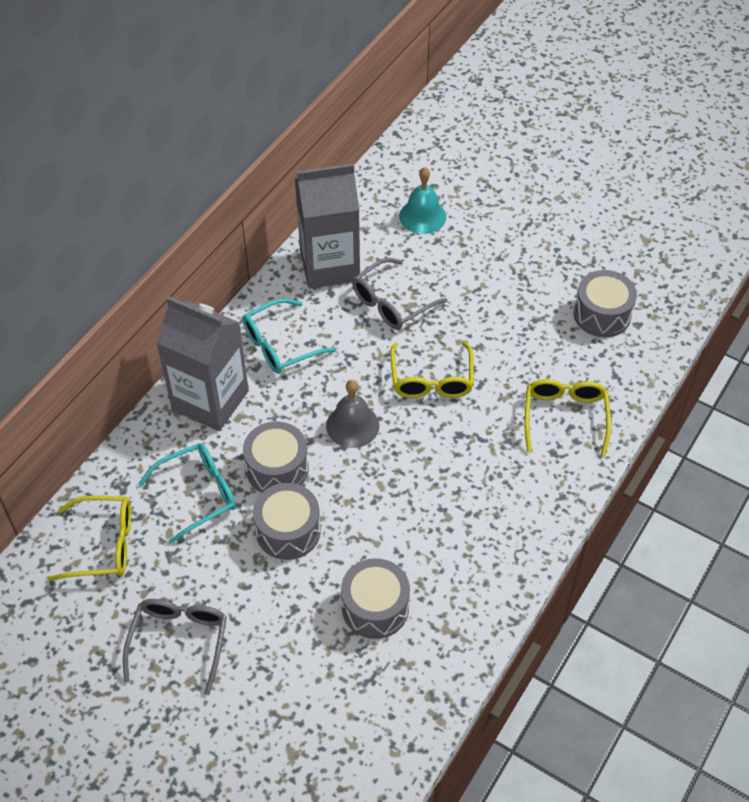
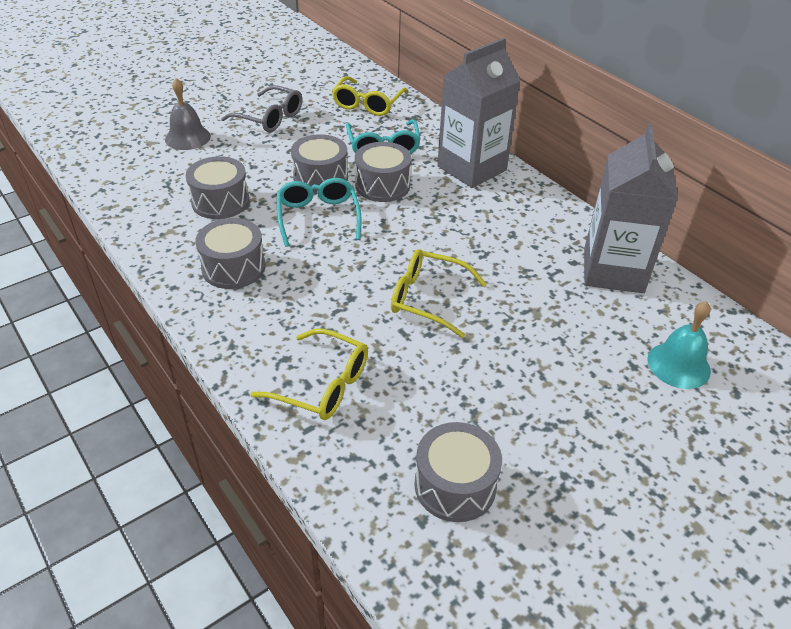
camera: 110 degrees right, 10 degrees down
(280, 345) = (516, 216): turquoise glasses -> turquoise glasses (318, 217)
(352, 425) = (402, 234): grey bell -> grey bell (187, 137)
(391, 303) = (544, 300): grey glasses -> none
(469, 542) = (233, 267): none -> grey drum

